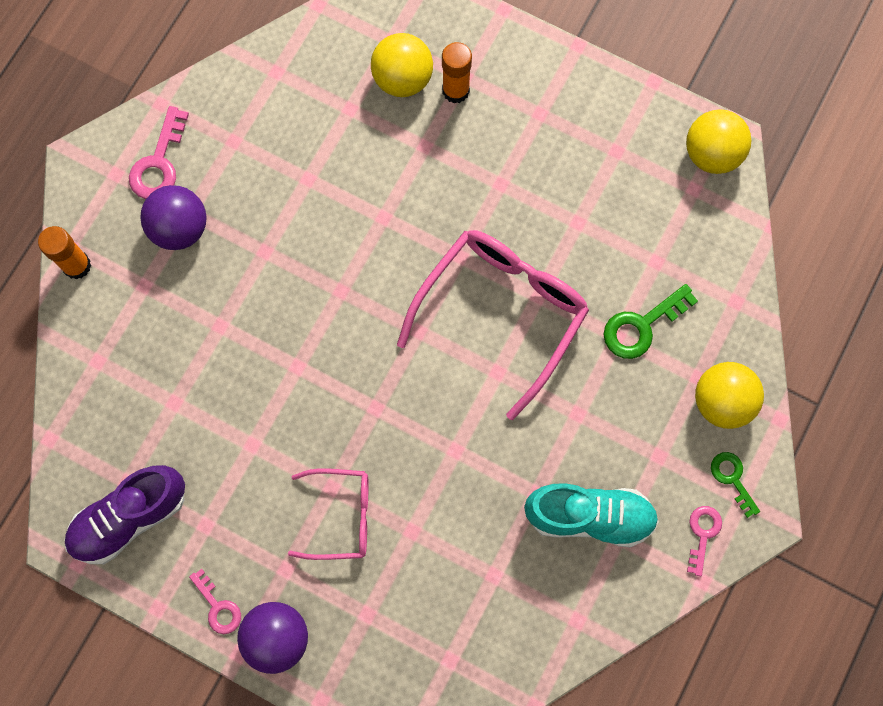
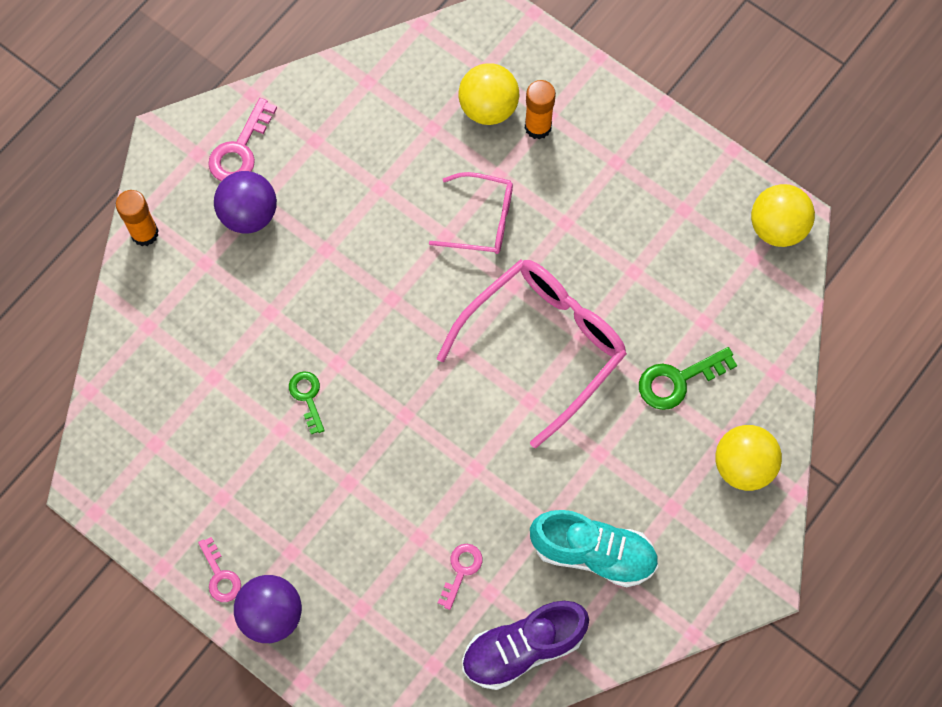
camera: 10 degrees right, 5 degrees down
(130, 518) = (152, 478): purple shoe -> purple shoe (523, 648)
(341, 516) = (353, 511): pink glasses -> pink glasses (481, 220)
(702, 534) = (701, 589): pink key -> pink key (461, 570)
(732, 479) = (740, 541): green key -> green key (307, 397)

